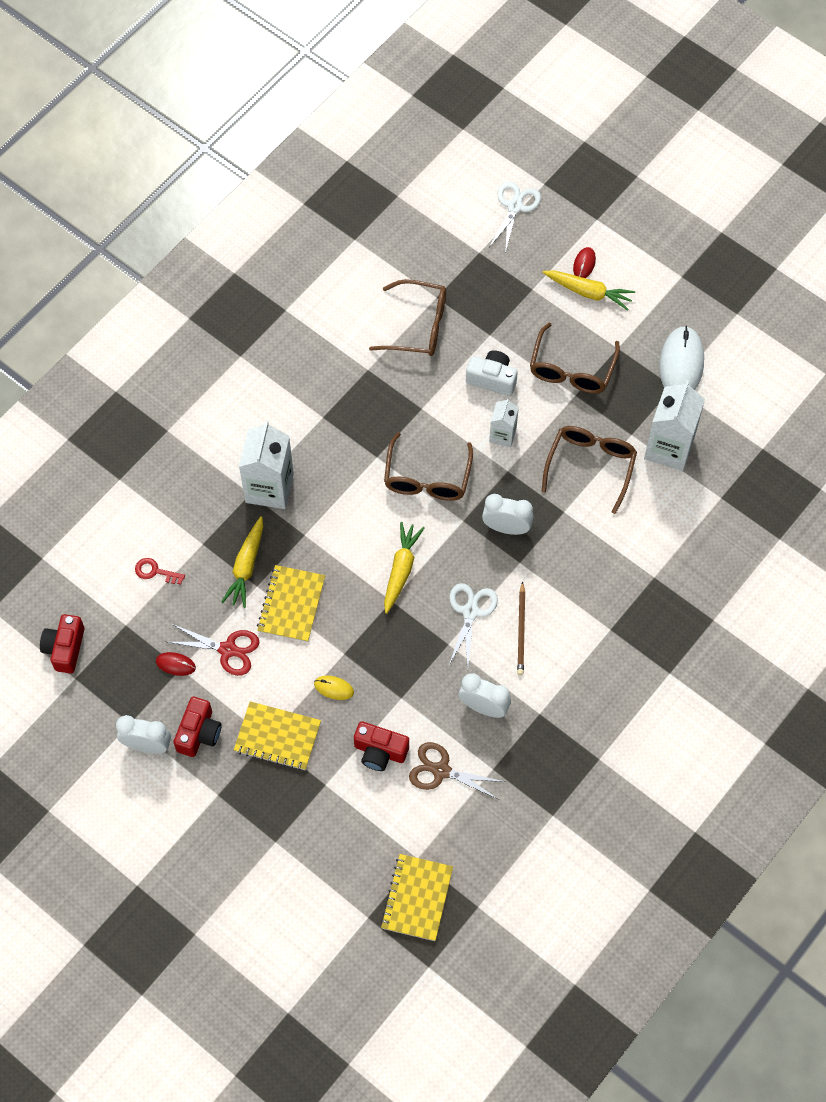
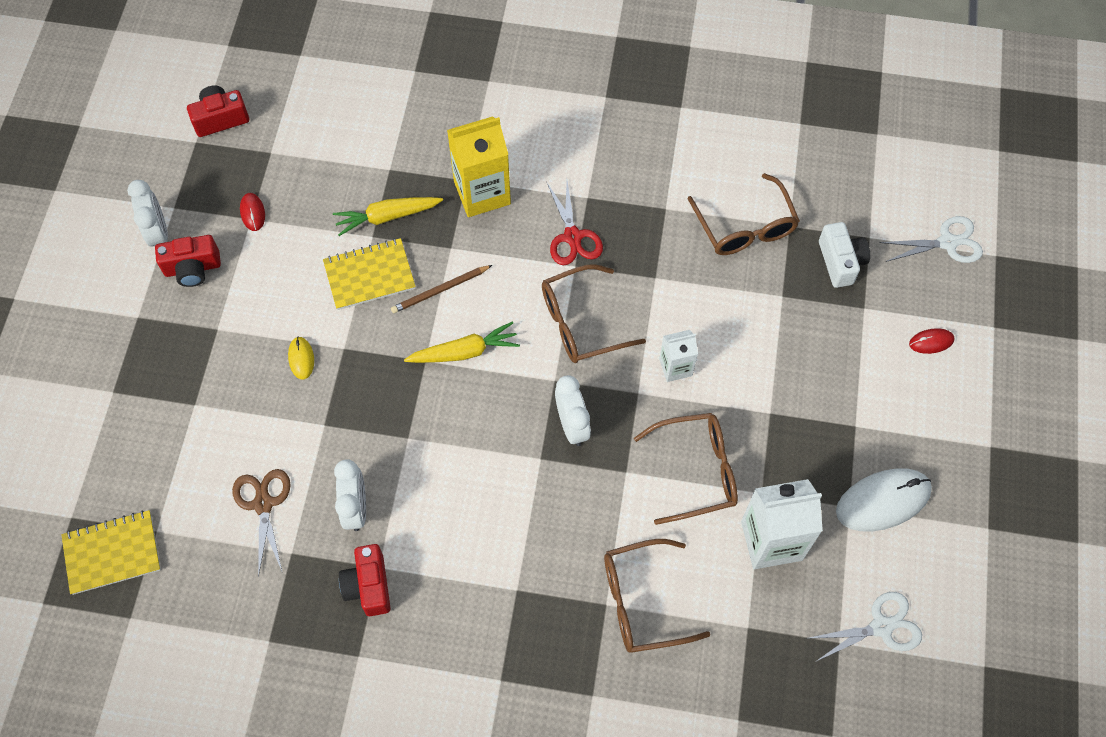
camera: 60 degrees right, 0 degrees up
(155, 572) = (338, 147): red key -> none
(228, 650) = (291, 247): red scissors -> red scissors (572, 237)
(269, 488) = (482, 192): white carton -> yellow carton
(277, 737) = (223, 336): yellow notebook -> none
(380, 751) = (255, 435): red camera -> red camera (368, 586)
(470, 612) = (456, 440): white scissors -> white scissors (881, 626)
(492, 379) = (733, 324): white camera -> white camera (840, 262)
(521, 631) = (463, 500): brown pencil -> brown pencil (440, 290)
(571, 369) = (797, 394): brown glasses -> brown glasses (641, 601)
(588, 292) = (900, 363): yellow carrot -> none

